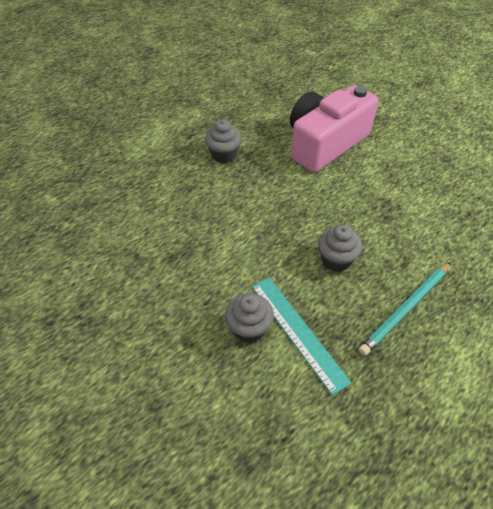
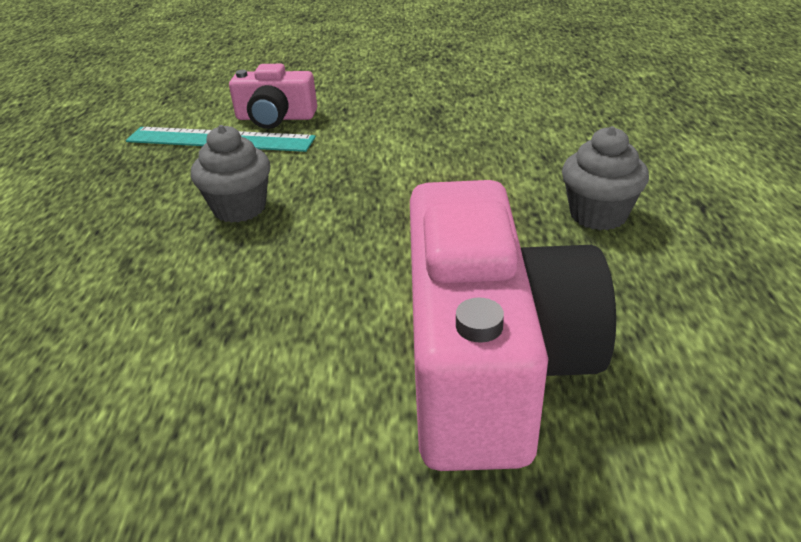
camera: 135 degrees right, 15 degrees down
(249, 328) = (275, 118): grey cupcake -> pink camera
(406, 309) = (92, 218): turquoise pencil -> none

